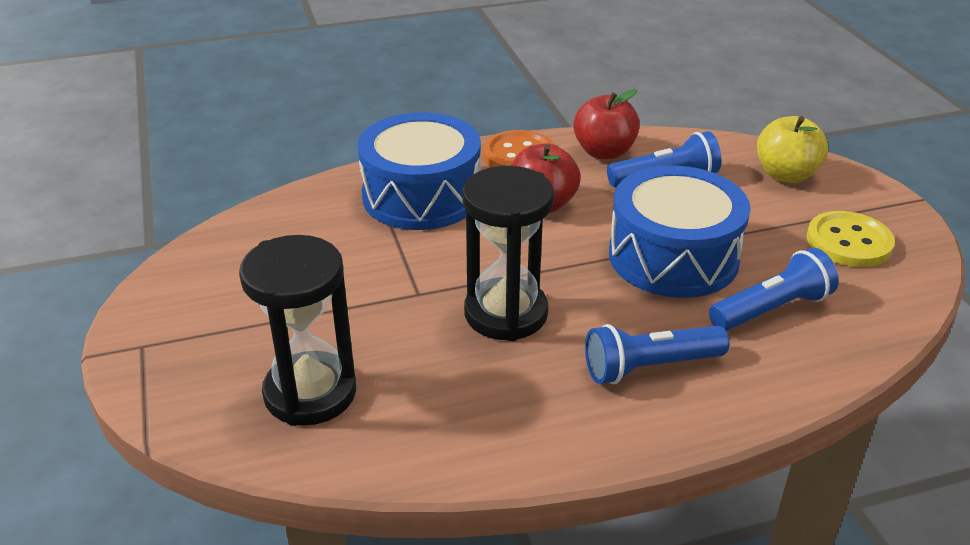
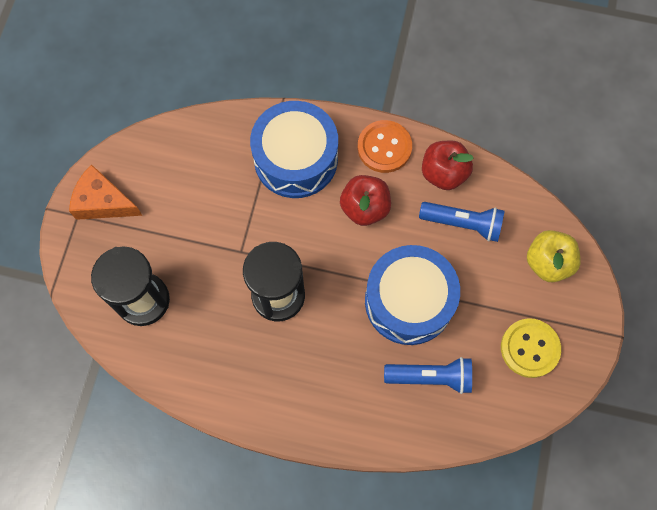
camera: 30 degrees right, 35 degrees up
(176, 318) = (103, 202): none -> orange cheese
(649, 367) = (327, 381): blue flashlight -> none

